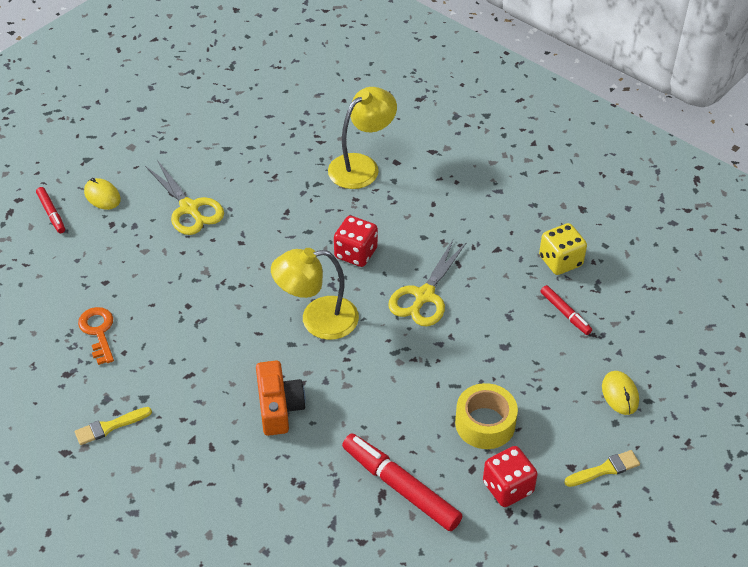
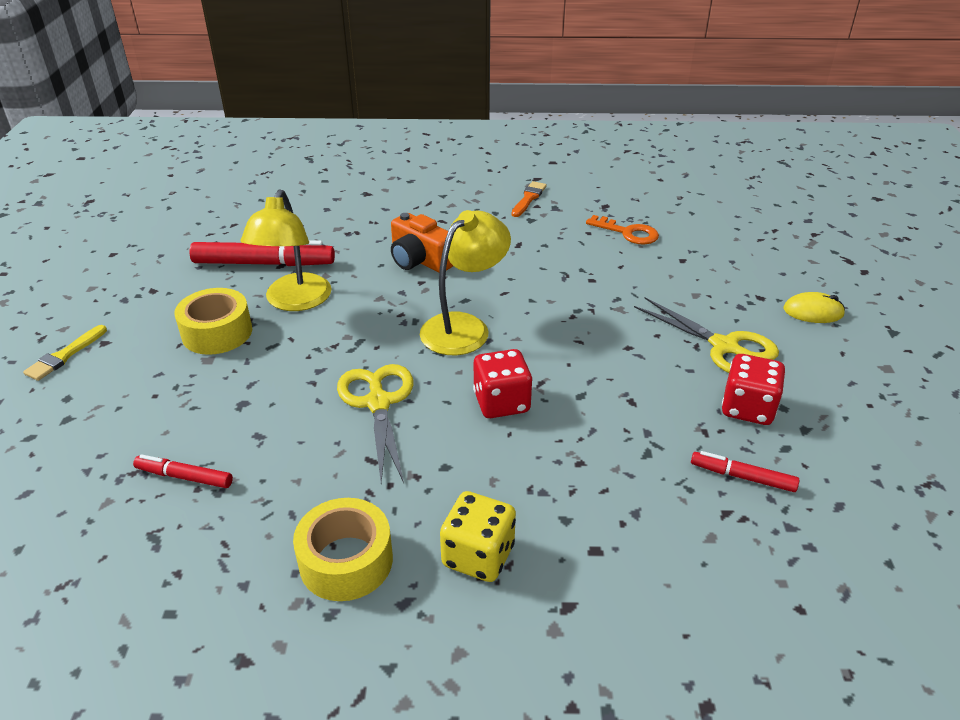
camera: 140 degrees right, 10 degrees down
(51, 213) = (819, 277): red marker -> red marker (742, 477)
(110, 427) = (528, 198): yellow brush -> orange brush
(189, 208) = (724, 347): yellow scissors -> yellow scissors turned 150 degrees counterclockwise
(361, 166) = (629, 512): yellow lamp -> yellow lamp (294, 301)
(508, 487) = (163, 303): red dice -> red dice (747, 408)
(510, 221) = (346, 561): none -> yellow tape
(560, 261) = (230, 543): yellow dice -> yellow dice (478, 555)
(620, 394) = (70, 426): yellow mouse -> none

